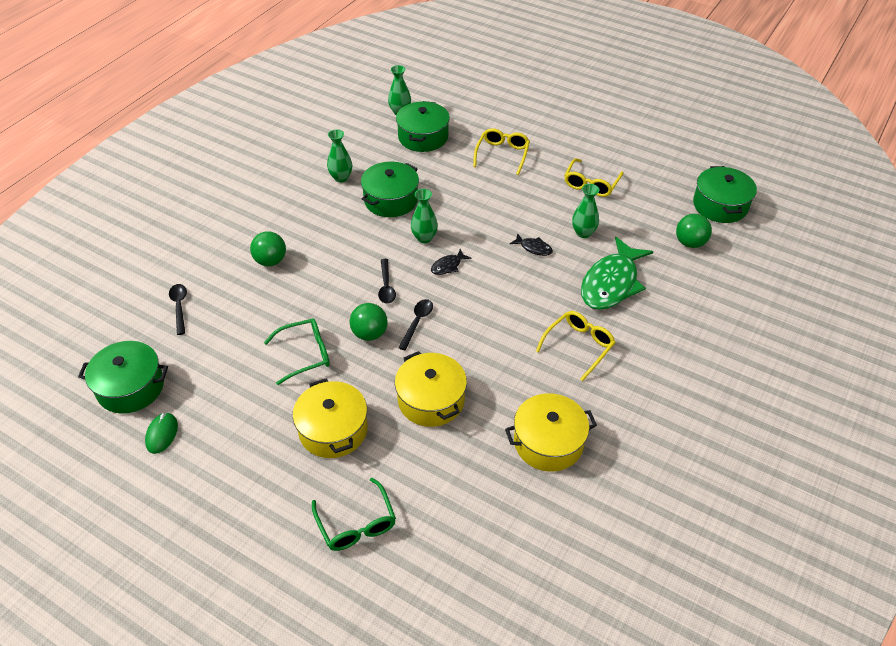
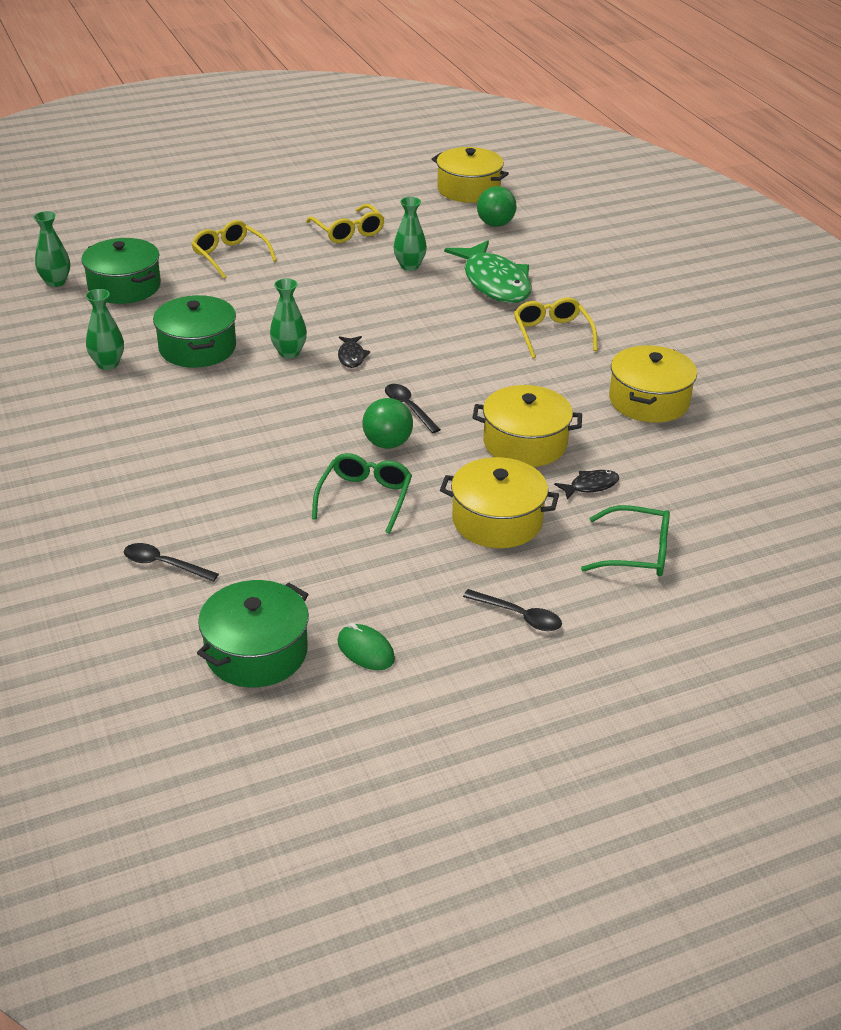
camera: 55 degrees left, 10 degrees down
(270, 261) = (179, 466): green ball -> none
(386, 286) = (330, 405): black spoon -> black spoon (519, 616)
(534, 248) = (393, 299): black fish -> black fish (590, 486)
(720, 205) = (468, 189): green pot -> yellow pot

